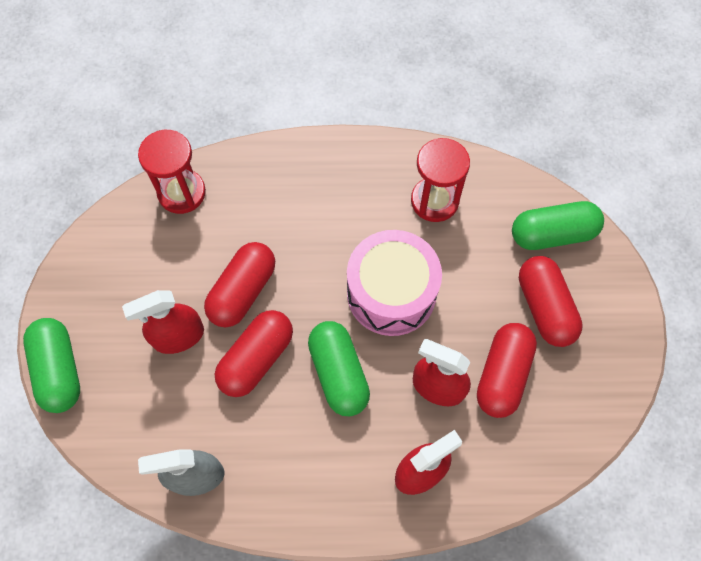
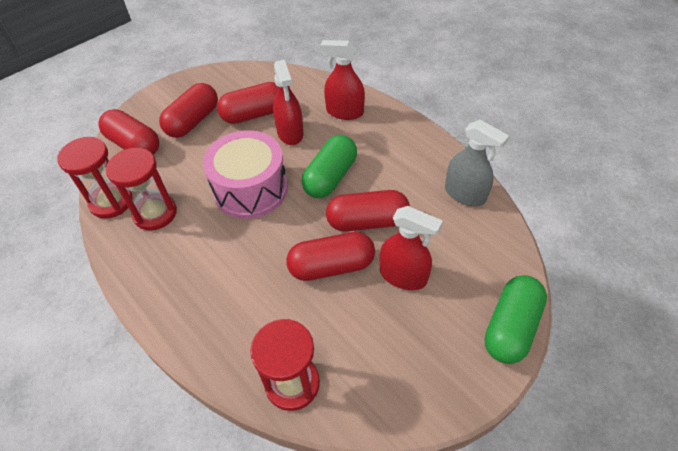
camera: 130 degrees left, 15 degrees down
(482, 176) = (111, 202): none -> red hourglass
(553, 234) = (134, 145): green capsule -> red capsule

